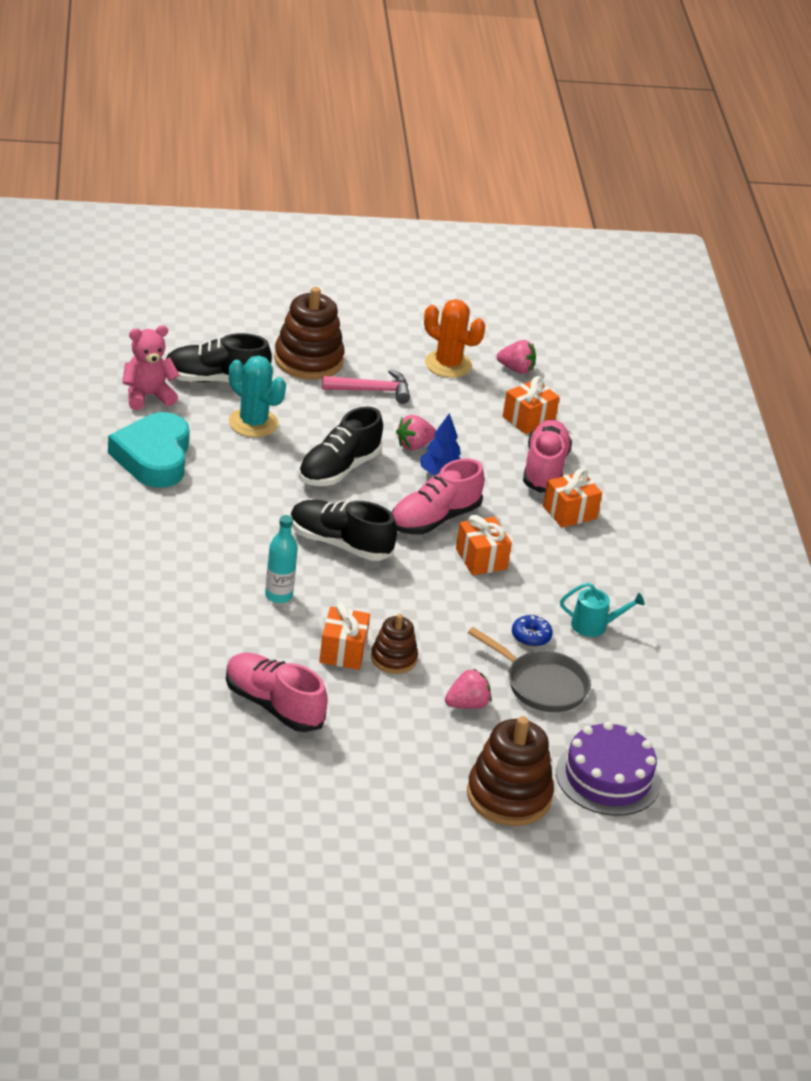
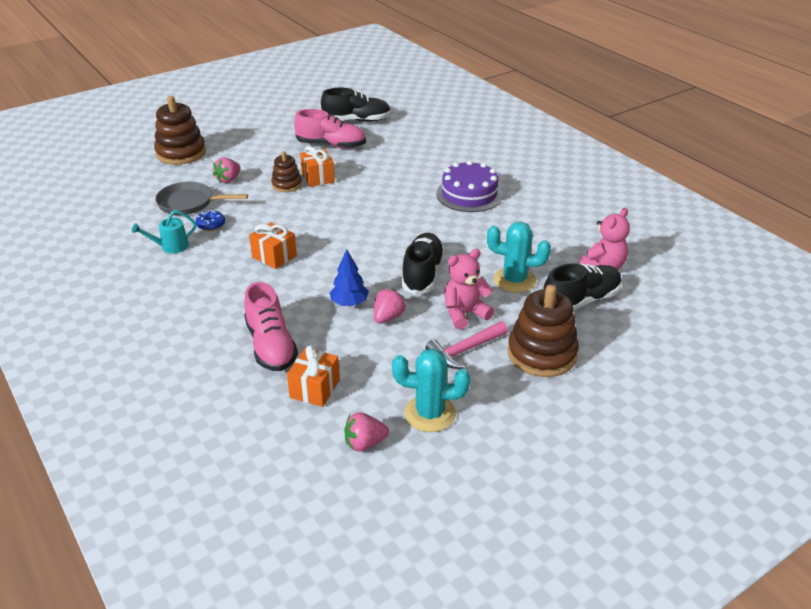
camera: 155 degrees right, 0 degrees up
(153, 457) = (541, 229): turquoise heart -> none
(278, 595) = (379, 189): turquoise bottle -> none
(338, 417) = (464, 314): none -> pink teddy bear
(340, 544) = (373, 228): black shoe -> black shoe (357, 120)
(434, 519) = (326, 269): pink shoe -> none
(448, 364) = (430, 413): orange cactus -> turquoise cactus
(569, 512) = (229, 317): orange gift -> none
(608, 777) = (128, 177): purple cake -> purple cake (469, 194)

